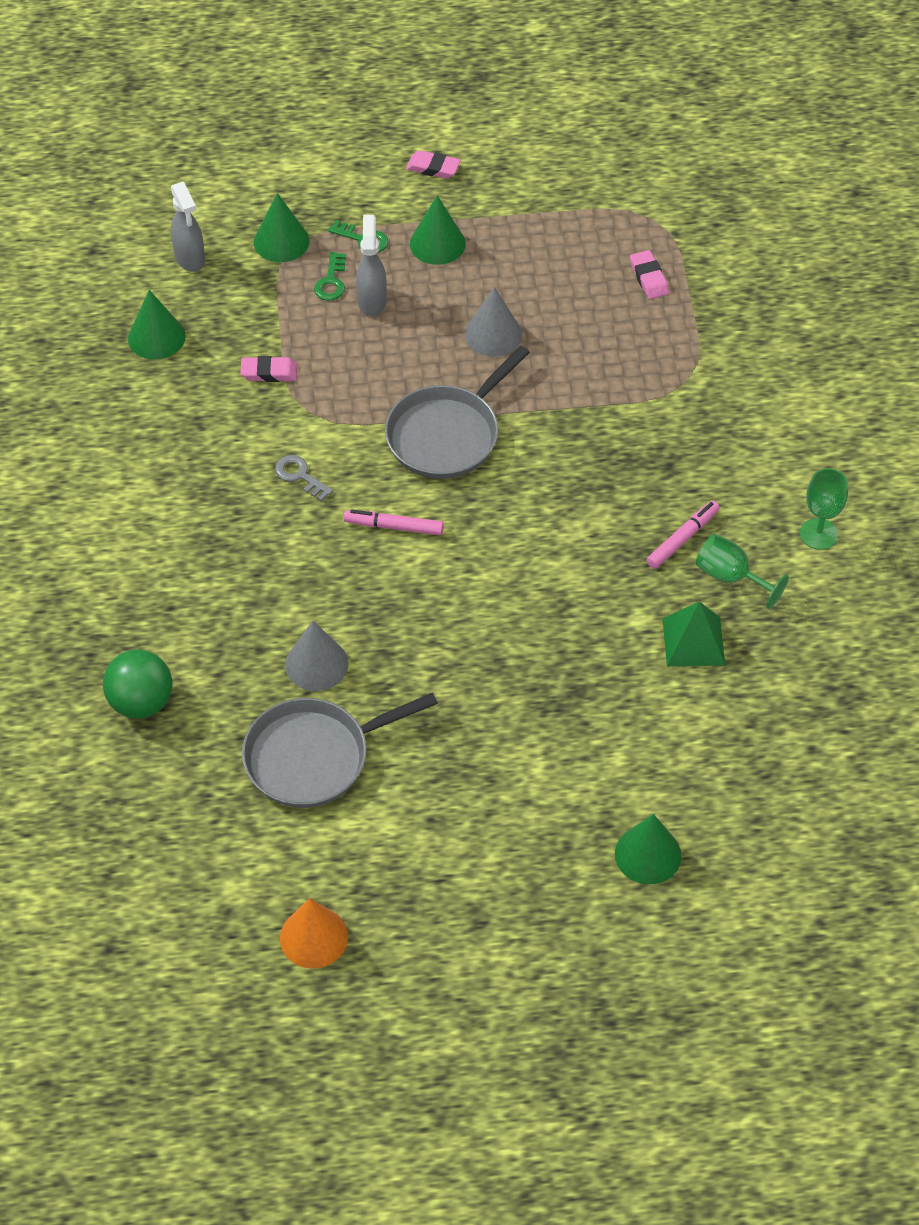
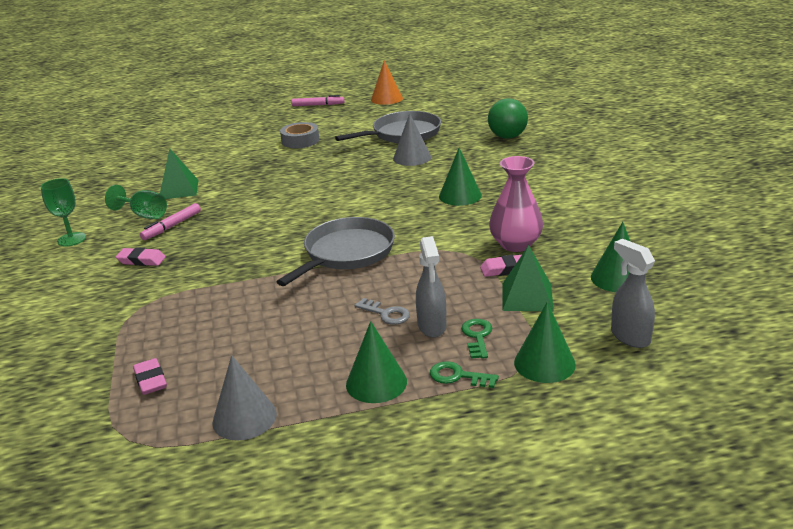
camera: 175 degrees right, 25 degrees down
(240, 414) = (515, 244): none -> pink vase
(262, 325) = (527, 297): none -> green pyramid
(300, 476) = (453, 221): grey key -> grey key (386, 314)
(394, 527) = (378, 208): pink marker -> pink marker (318, 105)
(433, 168) = (396, 464): pink eraser -> pink eraser (141, 260)
(493, 334) = (312, 317): grey cone -> grey cone (244, 418)
(499, 774) = (300, 141): none -> grey tape
(648, 854) = (224, 131): green cone -> green cone (460, 196)

